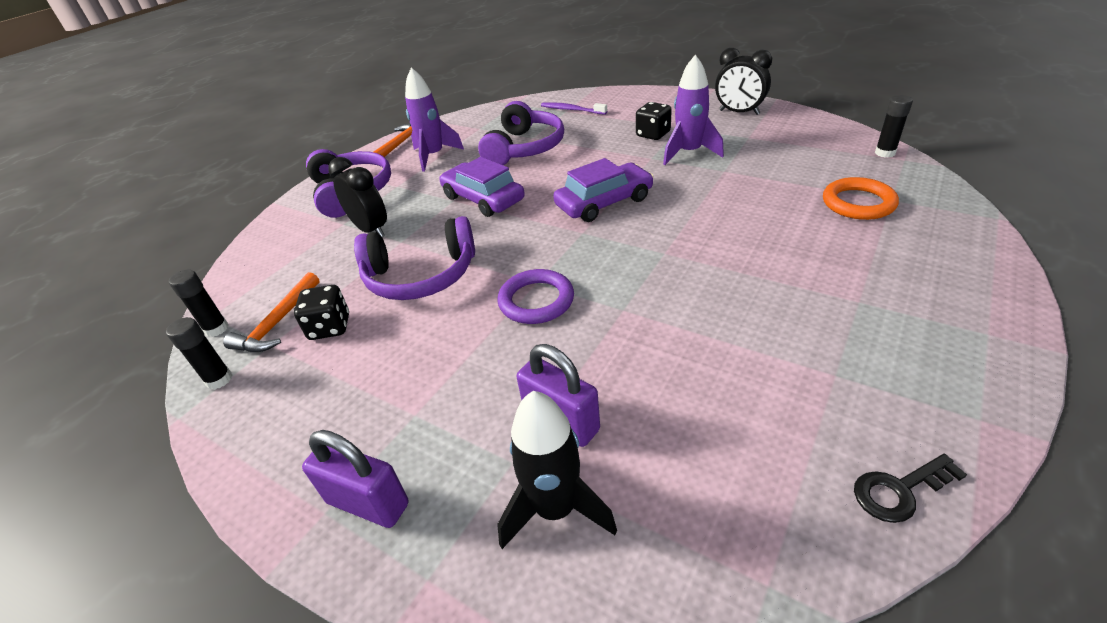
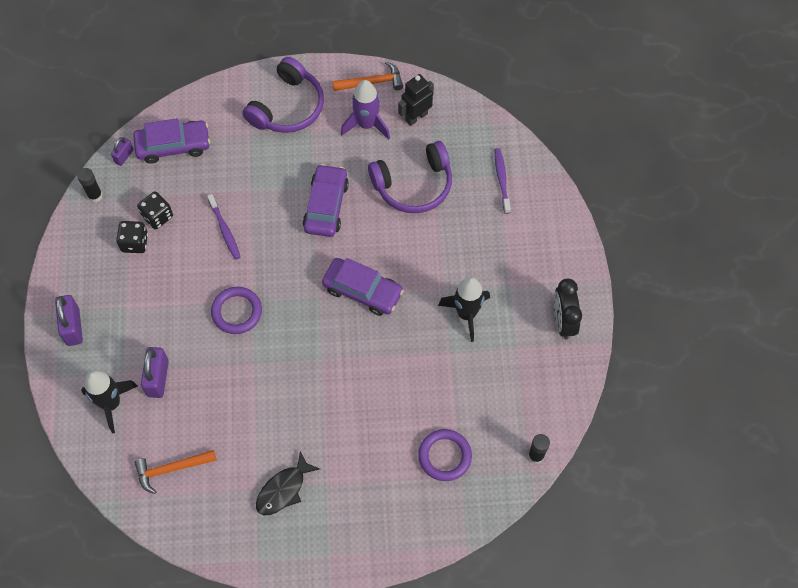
camera: 50 degrees right, 25 degrees up
(216, 329) = (124, 156): black glue stick -> purple padlock
(269, 281) = (173, 145): none -> purple car
(278, 323) = (145, 185): orange hammer -> orange hammer (171, 469)
(371, 229) = (253, 160): black clock -> none
(421, 275) = (225, 230): purple headphones -> purple toothbrush
(462, 132) = (416, 117): none -> black robot
(653, 134) = (486, 271): black dice -> black dice (135, 243)
(689, 153) = (466, 314): purple rocket -> black rocket
(849, 345) = (283, 489): none -> black fish
(858, 203) = (445, 456): orange ring -> purple ring
(899, 490) = (194, 534): black key -> none

